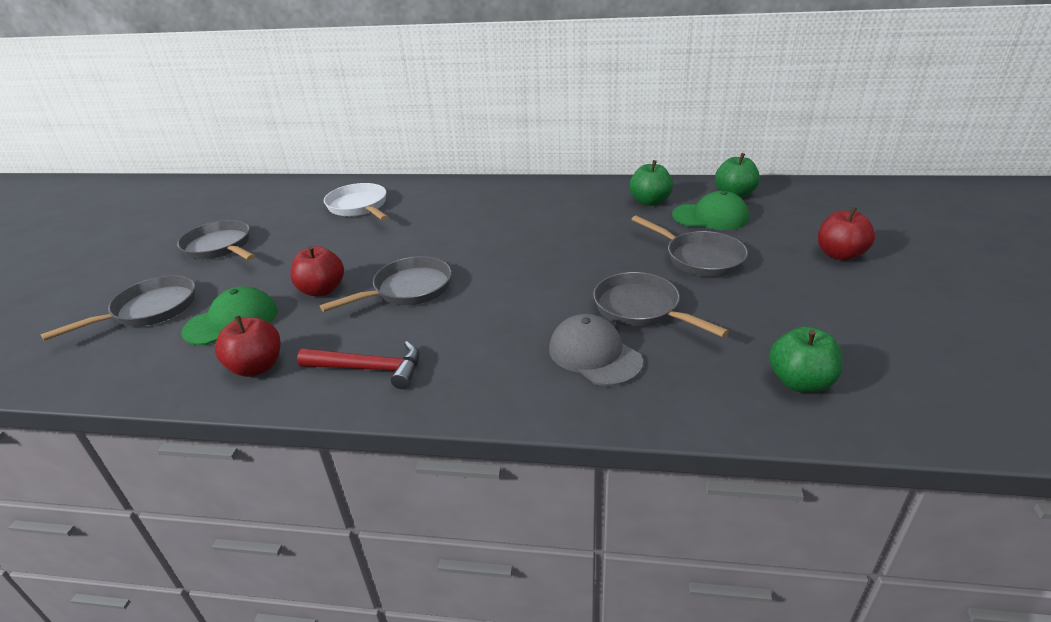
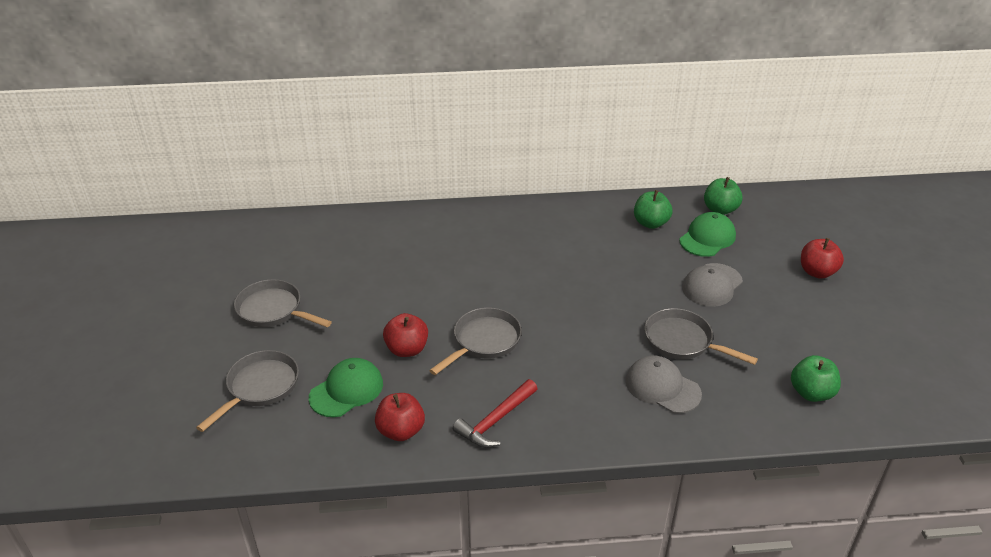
camera: 15 degrees left, 5 degrees up
(359, 207) = (381, 248): white pan -> none
(370, 369) = (495, 421): red hammer -> red hammer turned 135 degrees clockwise
(700, 258) = (712, 285): grey pan -> grey cap
(710, 217) = (707, 238): green cap -> green cap turned 45 degrees counterclockwise

